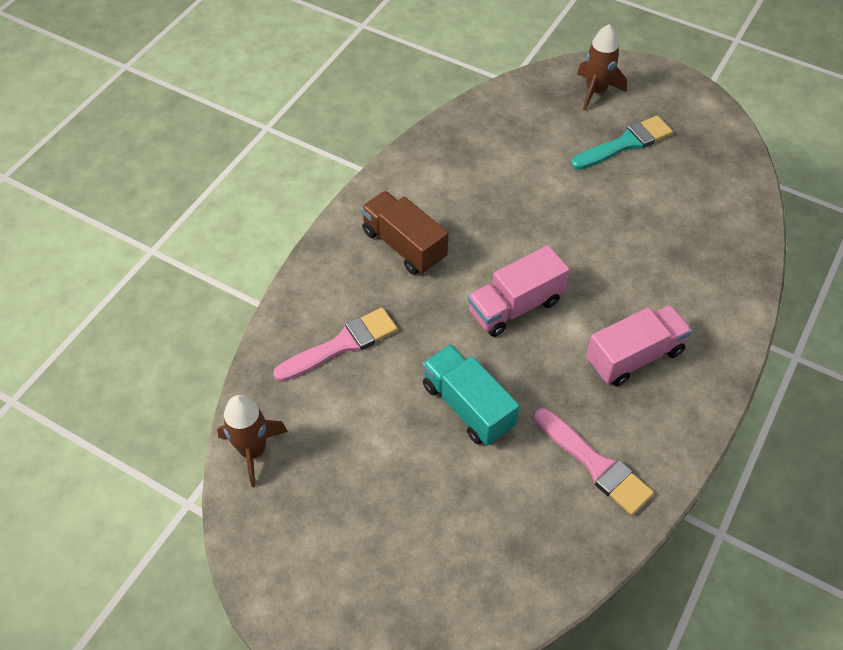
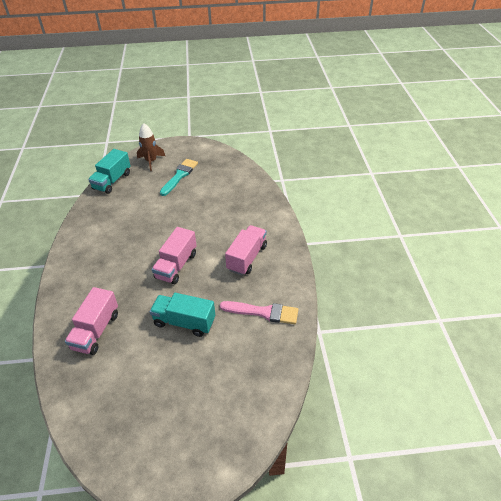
camera: 35 degrees left, 10 degrees down
(253, 450) = (78, 414): brown rocket -> none
(341, 345) = (96, 331): pink brush -> pink truck
(404, 245) = (99, 267): brown truck -> none
(511, 100) = (112, 181): none -> turquoise truck

